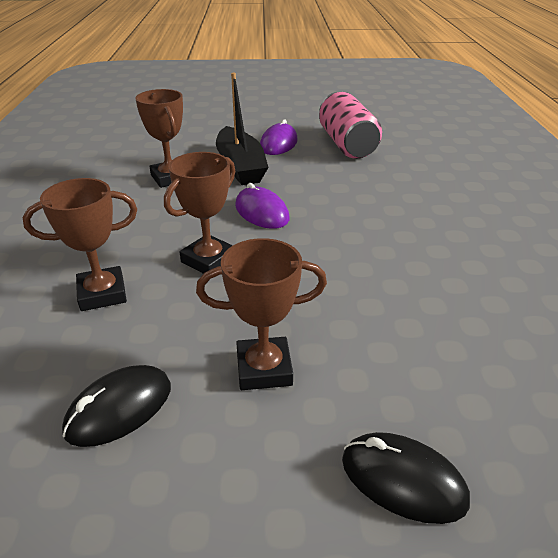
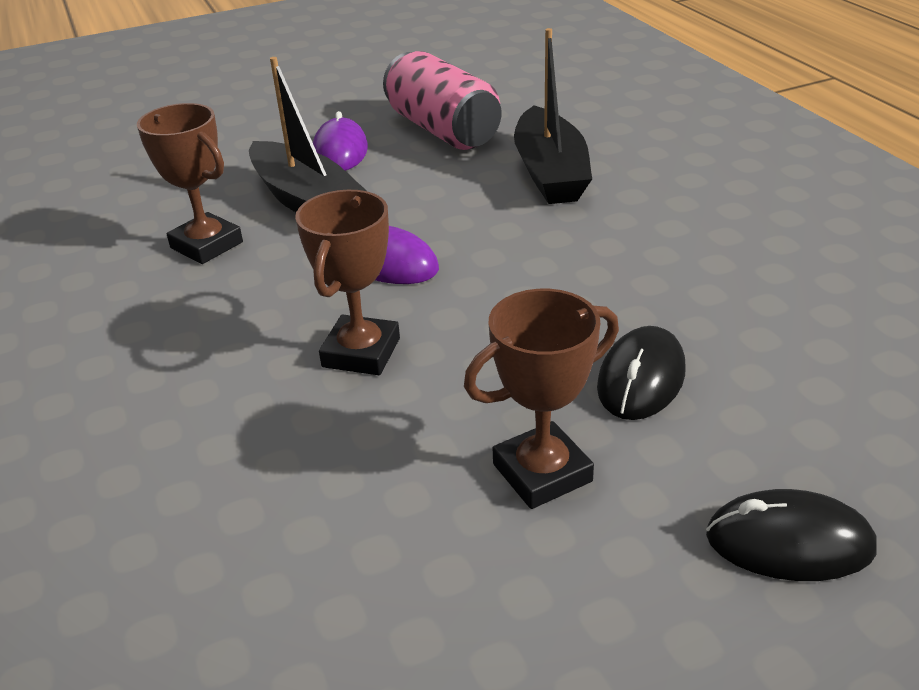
camera: 20 degrees left, 0 degrees up
(102, 294) = (236, 446): brown trophy -> none
(119, 408) = (385, 588): black mouse -> black mouse (641, 379)
(396, 183) = (550, 173): none -> black boat

